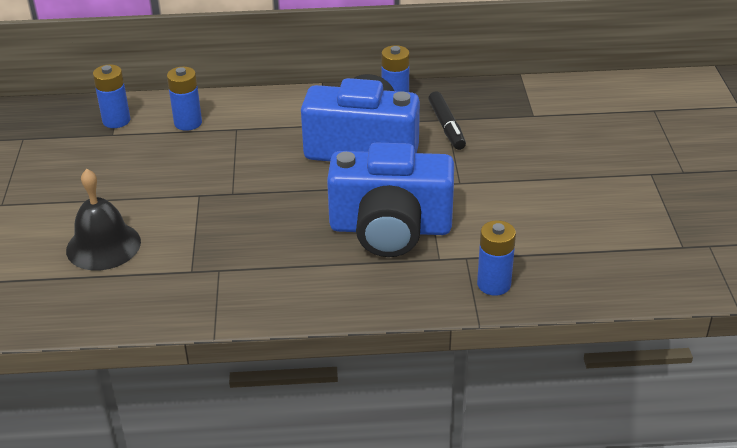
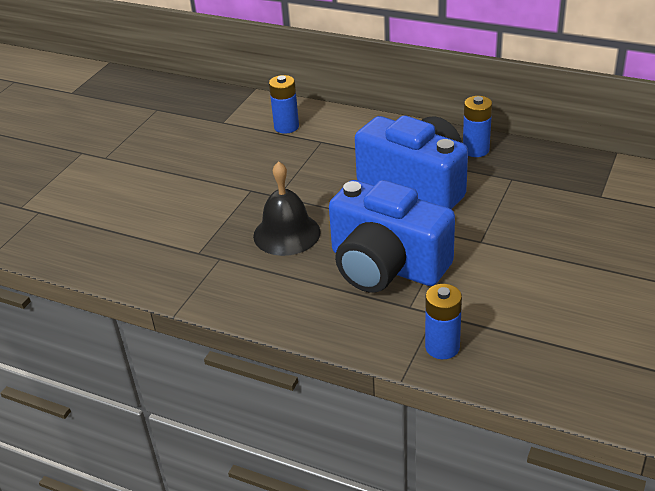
camera: 30 degrees right, 0 degrees up
(103, 245) = (150, 211): black bell -> black bell (286, 233)
(116, 120) = (233, 111): blue battery -> none
(446, 126) = (506, 185): black marker -> none

